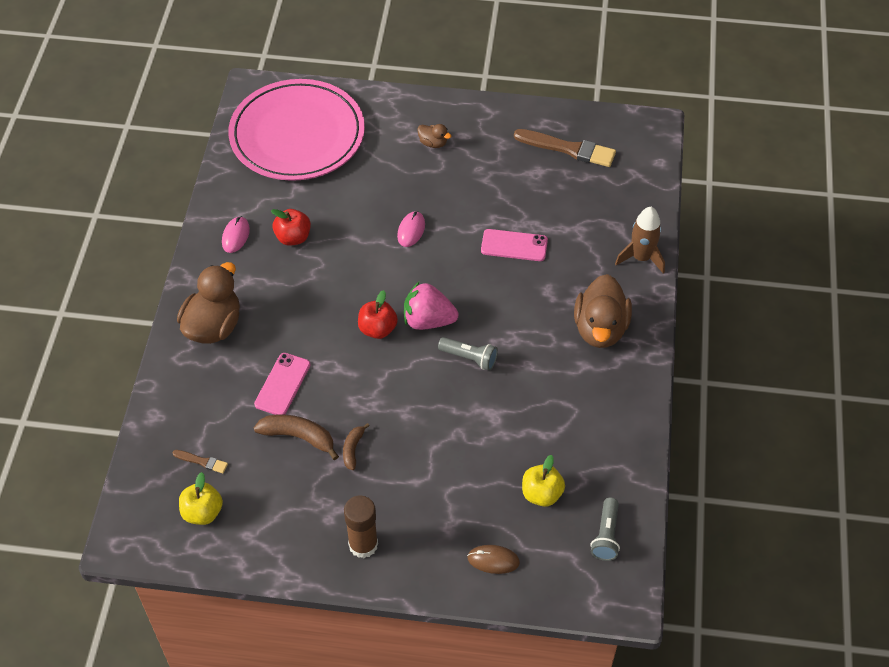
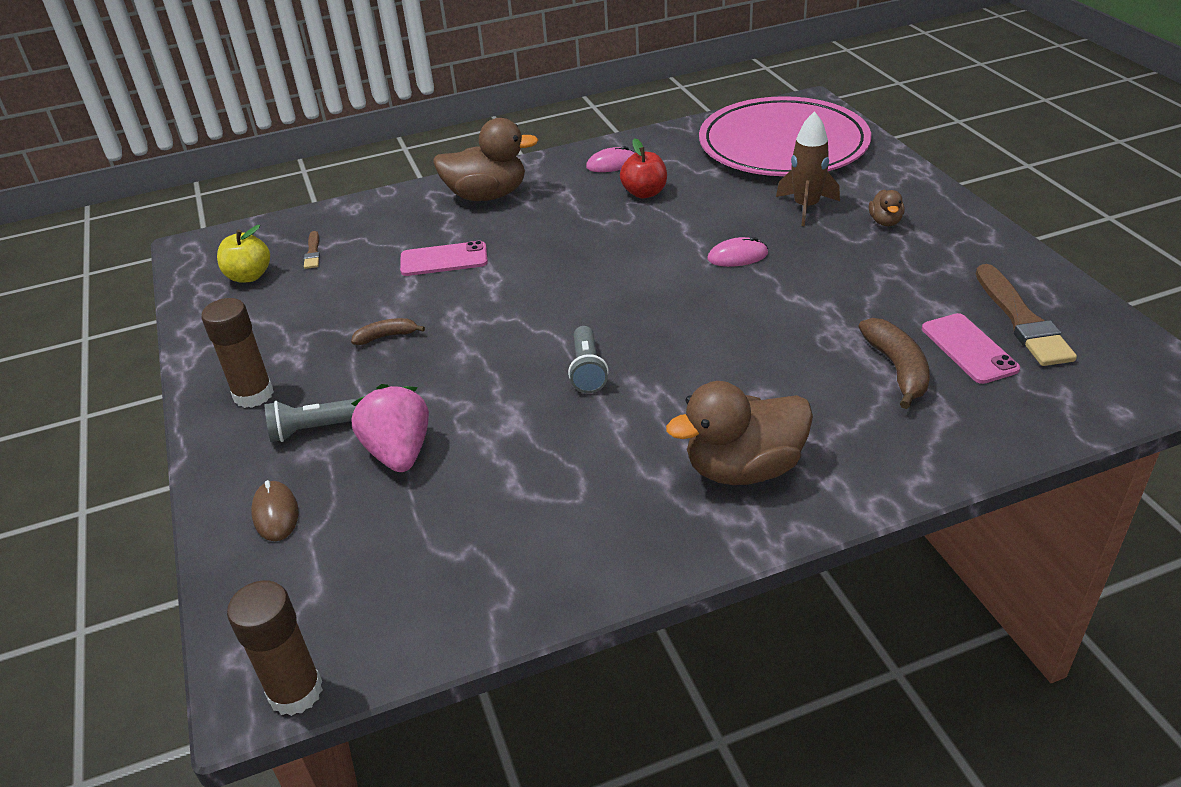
camera: 65 degrees right, 15 degrees down
(298, 437) = (380, 295): brown banana -> brown banana (897, 369)
(377, 329) = (571, 288): red apple -> none
(428, 320) = (616, 318): pink strawberry -> pink strawberry (399, 452)
(514, 245) = (803, 337): pink phone -> pink phone (969, 349)
(541, 494) = (409, 519): yellow apple -> none
(606, 535) = (371, 619): grey flashlight -> grey flashlight (312, 429)
(636, 583) = (295, 692): none -> brown glue stick
(641, 257) = (918, 461): brown rocket -> brown rocket (806, 207)

